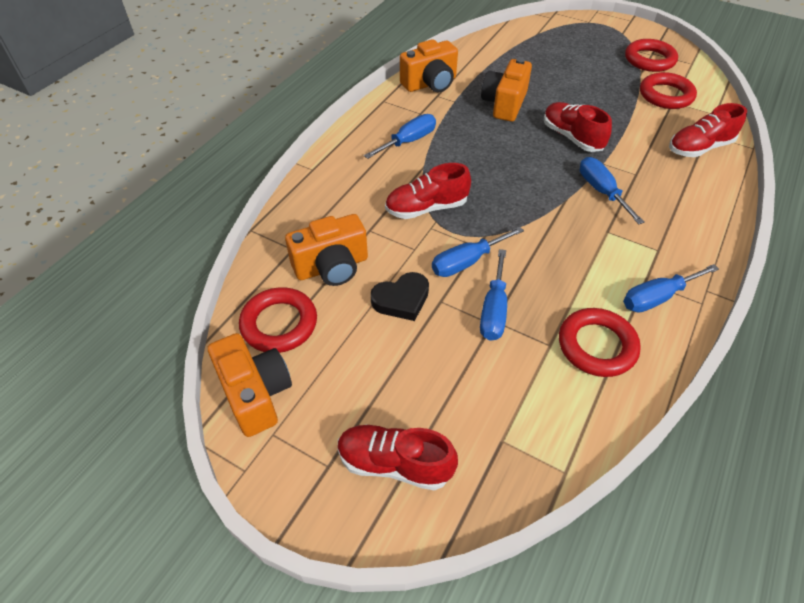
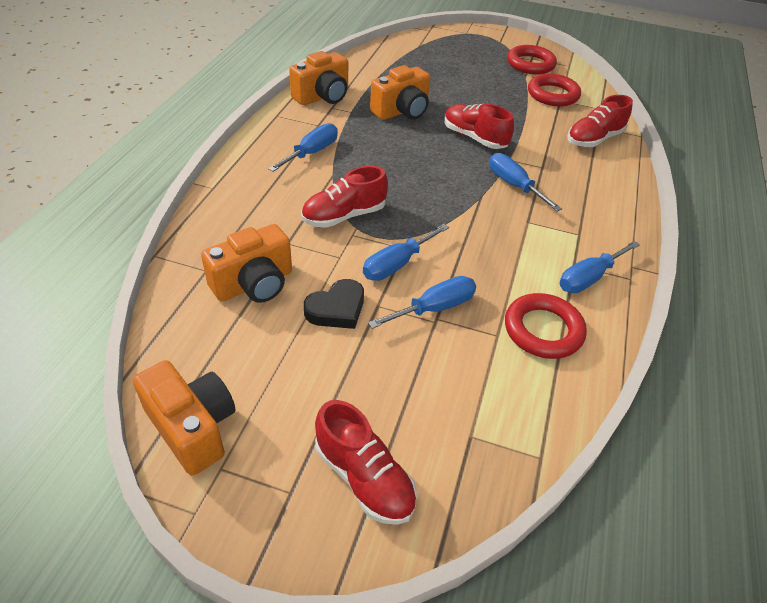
camera: 15 degrees left, 5 degrees down
(279, 324) = (206, 349): red ring -> none
(395, 463) = (364, 477): red shoe -> red shoe turned 135 degrees counterclockwise
(494, 310) = (434, 308): blue screwdriver -> blue screwdriver turned 120 degrees counterclockwise
(504, 104) = (402, 111): orange camera -> orange camera turned 135 degrees counterclockwise

